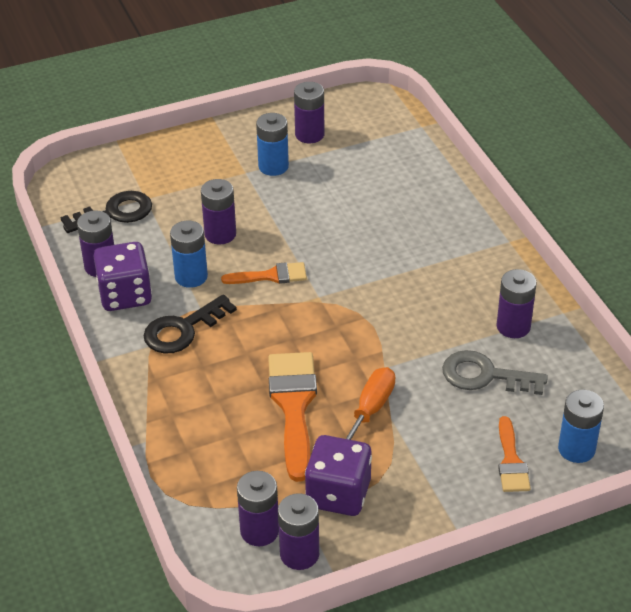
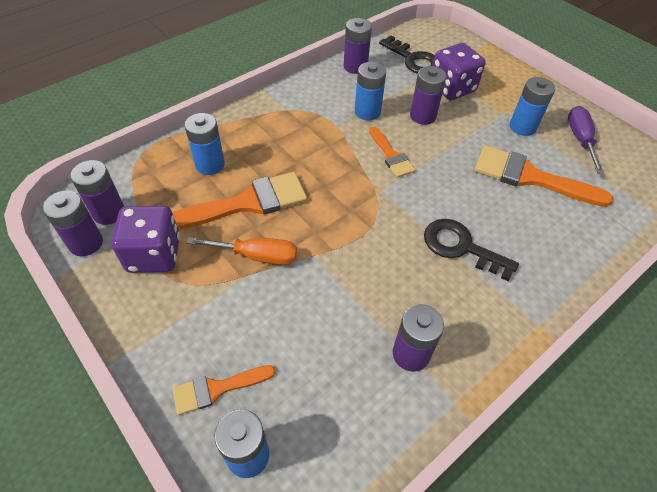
camera: 70 degrees right, 10 degrees up
(125, 295) = (332, 85): purple dice -> purple dice (452, 88)
(183, 329) = (309, 121): black key -> black key (461, 247)
(218, 430) = (210, 165): none -> blue battery
(309, 134) = (580, 139): purple battery -> purple screwdriver
(345, 187) = (530, 177): none -> orange brush
(485, 376) = (329, 341): grey key -> none

